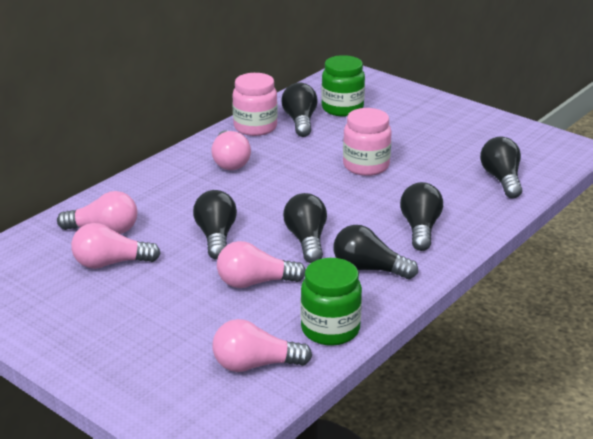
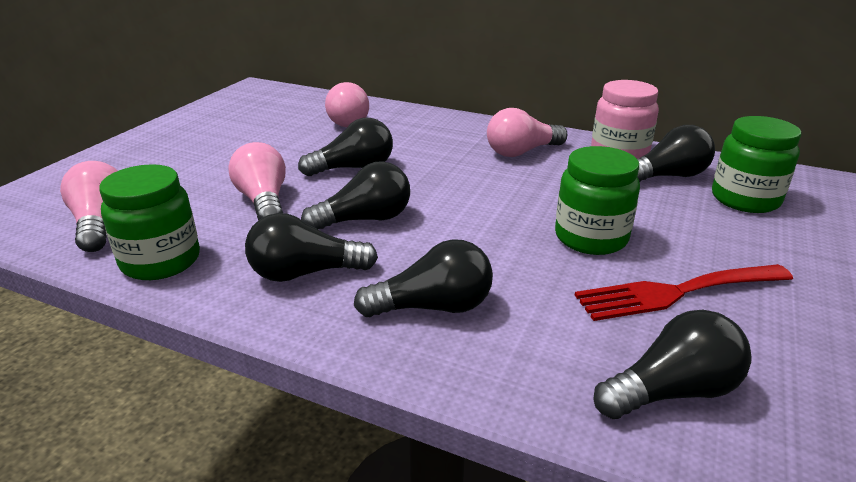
camera: 75 degrees right, 0 degrees up
(111, 263) = (290, 132): pink light bulb -> none
(366, 166) = (591, 238): pink jar -> green jar
(369, 269) = (305, 273): black light bulb -> black light bulb turned 105 degrees counterclockwise
(429, 157) = (676, 292): none -> red fork

